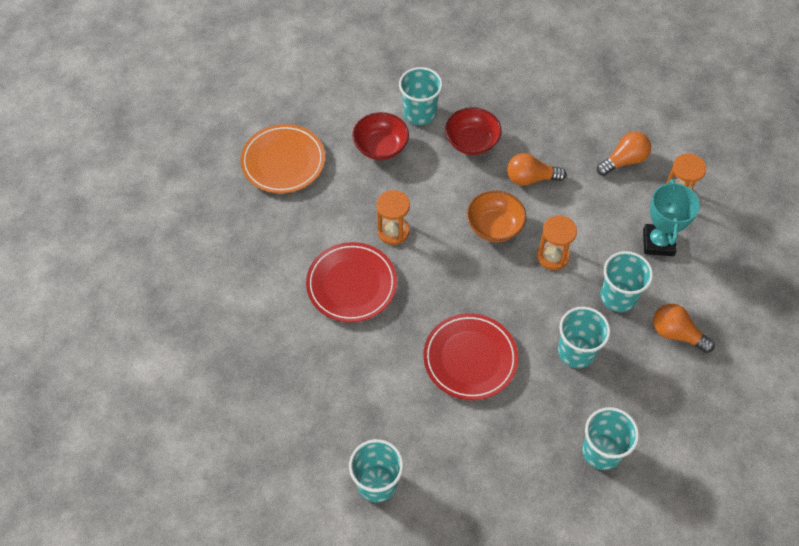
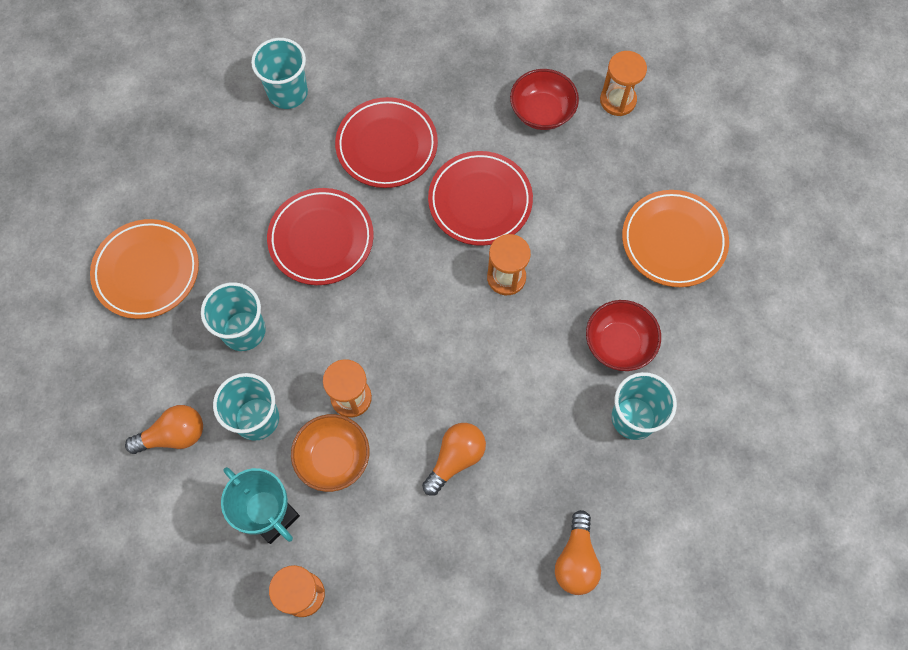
camera: 130 degrees right, 10 degrees up
(196, 258) = (618, 100): none -> orange hourglass
(361, 375) = (387, 146): none -> red plate
(472, 142) = (551, 439): red bowl -> red bowl (542, 111)
(494, 226) = (431, 373): orange bowl -> orange bowl (333, 458)
(601, 451) = (147, 271): turquoise cup -> orange plate
(624, 161) = (392, 580): orange light bulb -> orange light bulb (576, 560)

